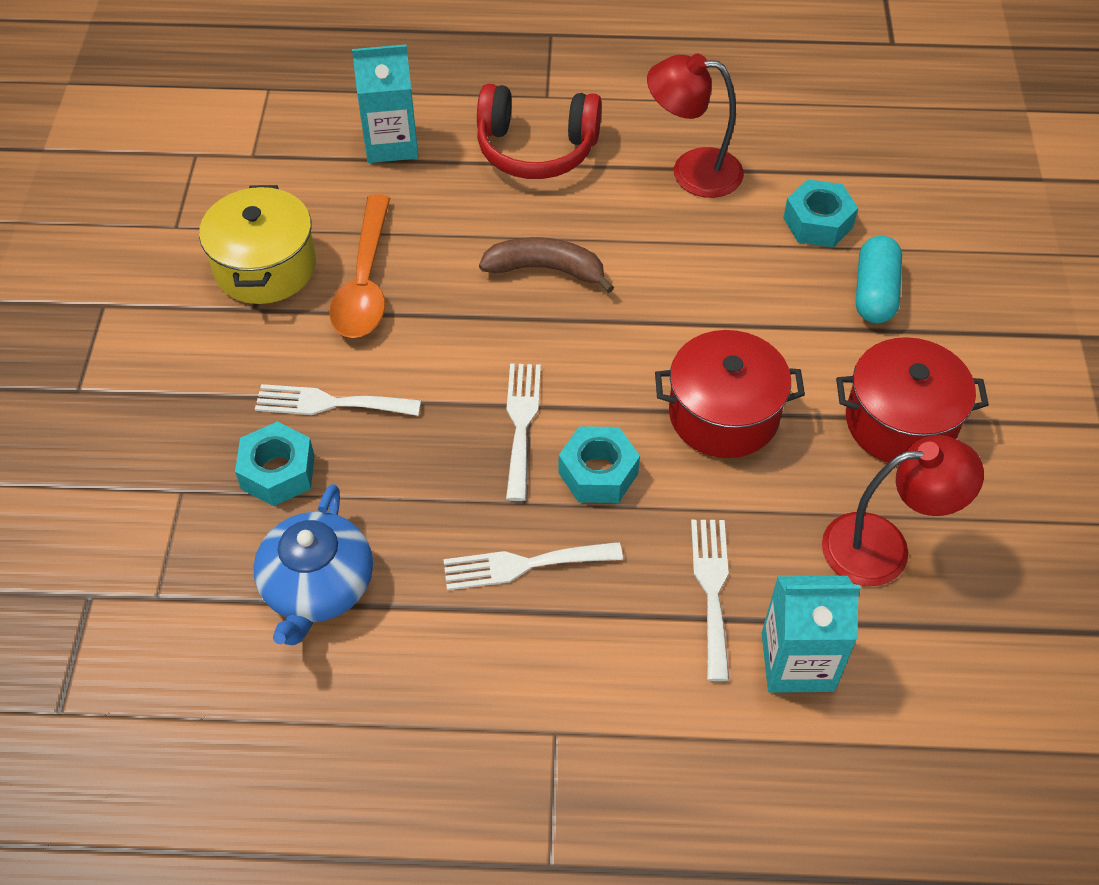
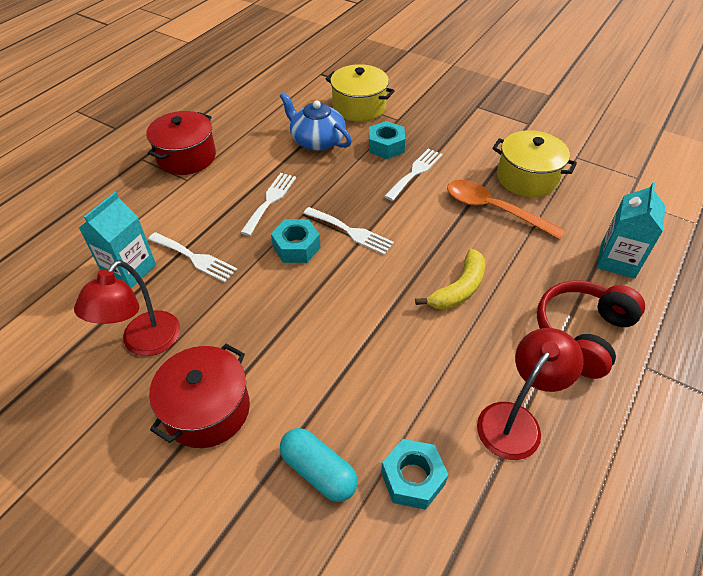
camera: 120 degrees right, 5 degrees down
(166, 572) = (359, 107): none -> yellow pot
(546, 269) = (459, 289): brown banana -> yellow banana
(723, 414) = (289, 319): red pot -> red pot (186, 157)

